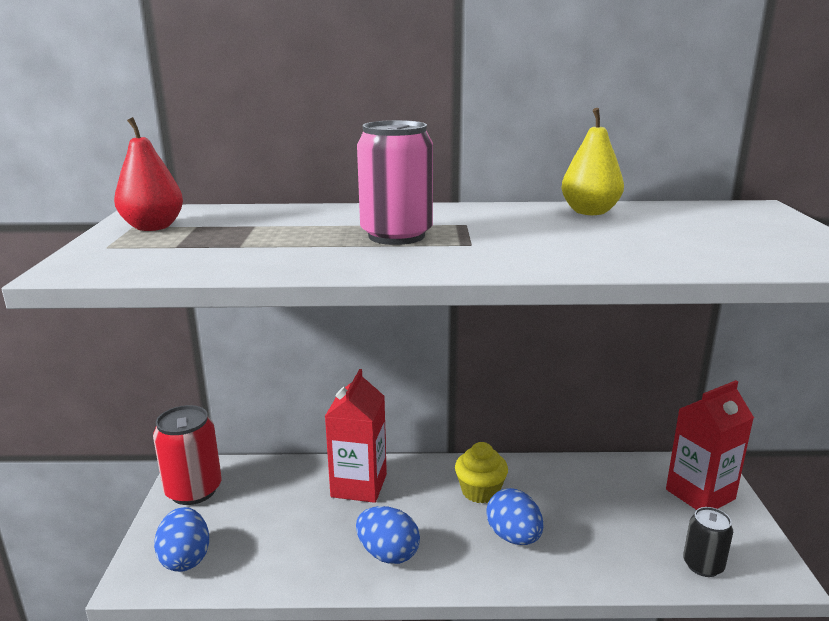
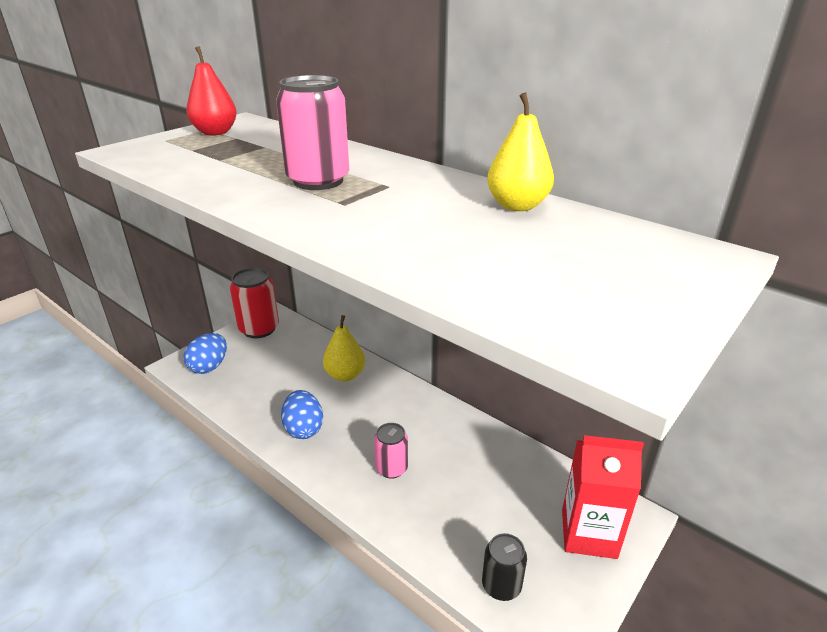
camera: 40 degrees right, 10 degrees up
(359, 485) = (345, 375): red carton -> yellow pear
(480, 491) = (414, 423): yellow cupcake -> none
(513, 537) = (391, 468): blue egg -> pink can

